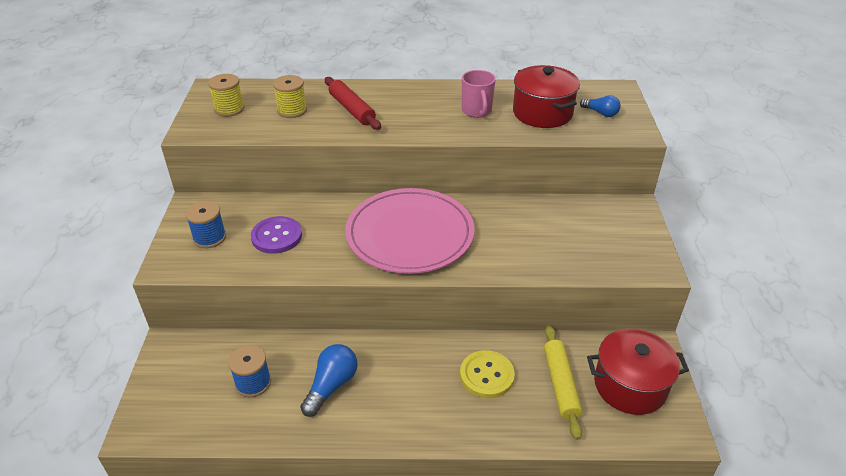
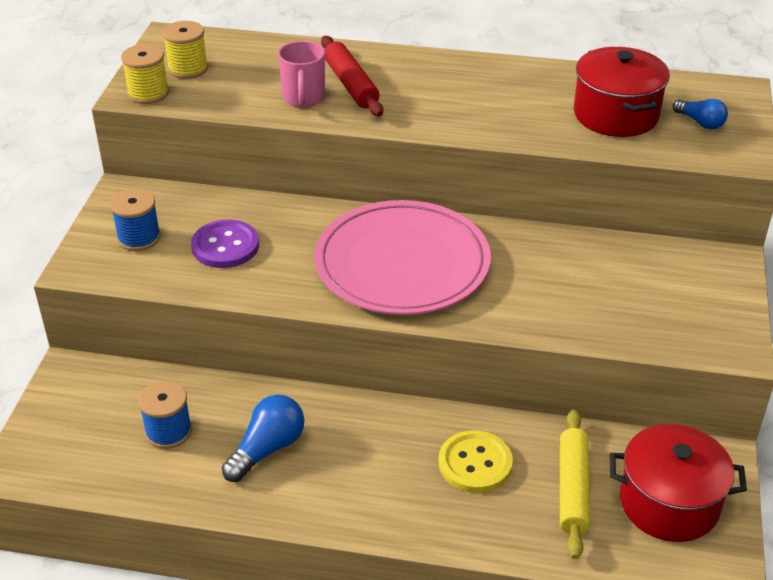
camera: 10 degrees right, 0 degrees up
(292, 110) = (270, 78): yellow spool -> yellow spool (148, 93)
(477, 111) = (523, 103): pink mug -> pink mug (303, 98)

